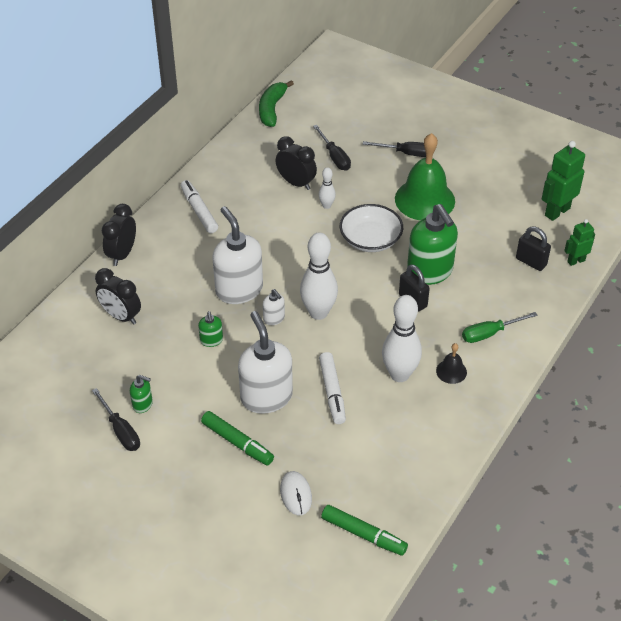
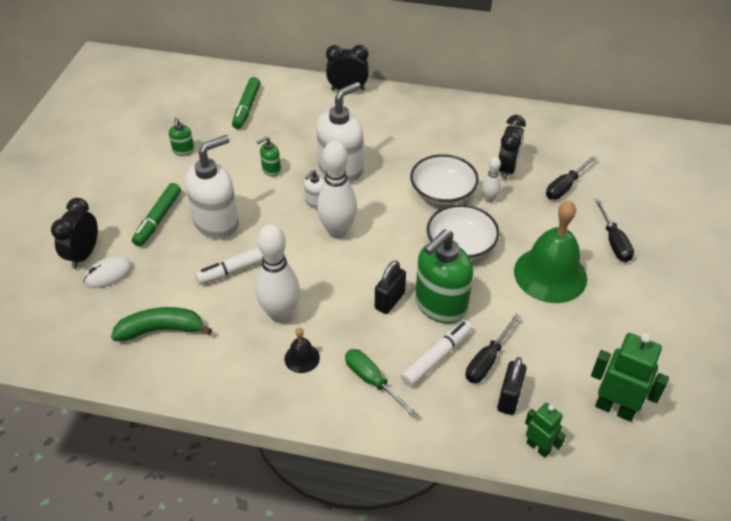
camera: 70 degrees right, 0 degrees up
(120, 430) = (152, 147): black screwdriver -> black screwdriver (487, 360)
(121, 316) = (276, 110): black clock -> black clock (84, 255)
(199, 211) = (427, 117): white marker -> white marker (437, 357)
(272, 109) = (601, 124): green banana -> green banana (161, 329)
(303, 231) = (443, 192): none -> white bowl
(363, 534) = (70, 336): green marker -> green marker (246, 108)

